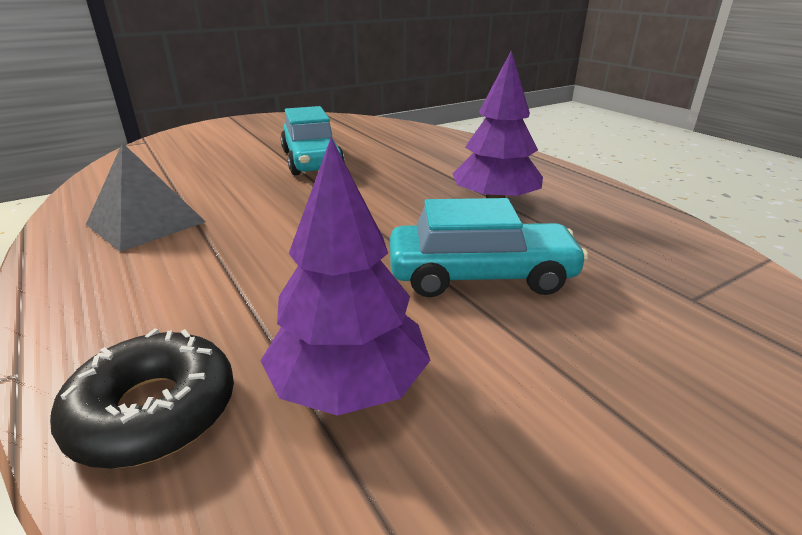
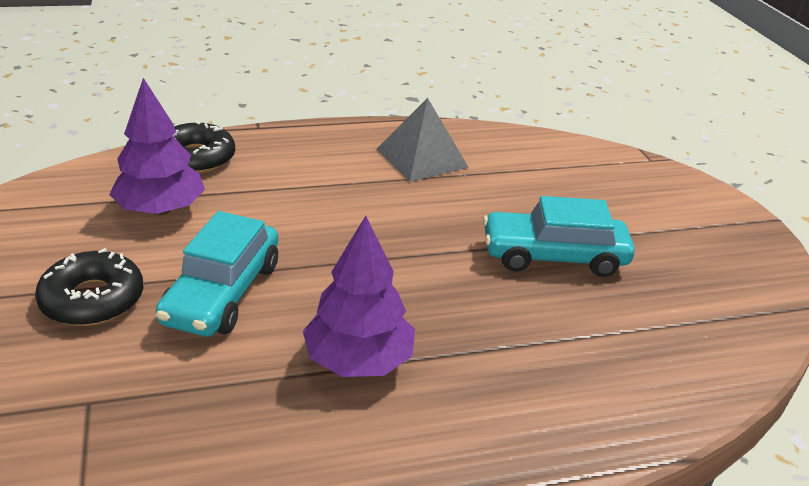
camera: 105 degrees right, 5 degrees up
(585, 361) = (92, 299): none -> black donut

